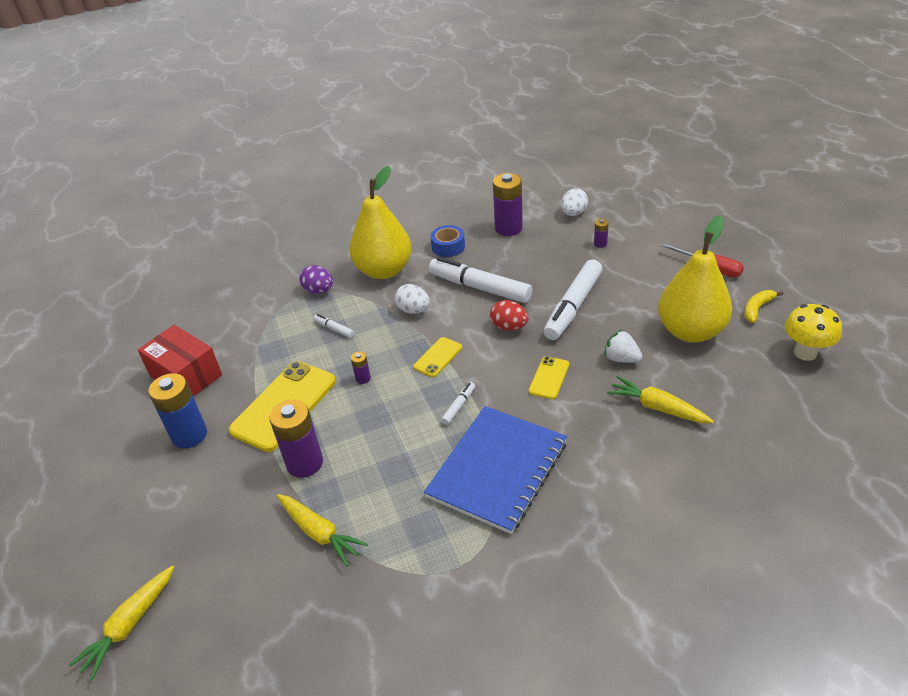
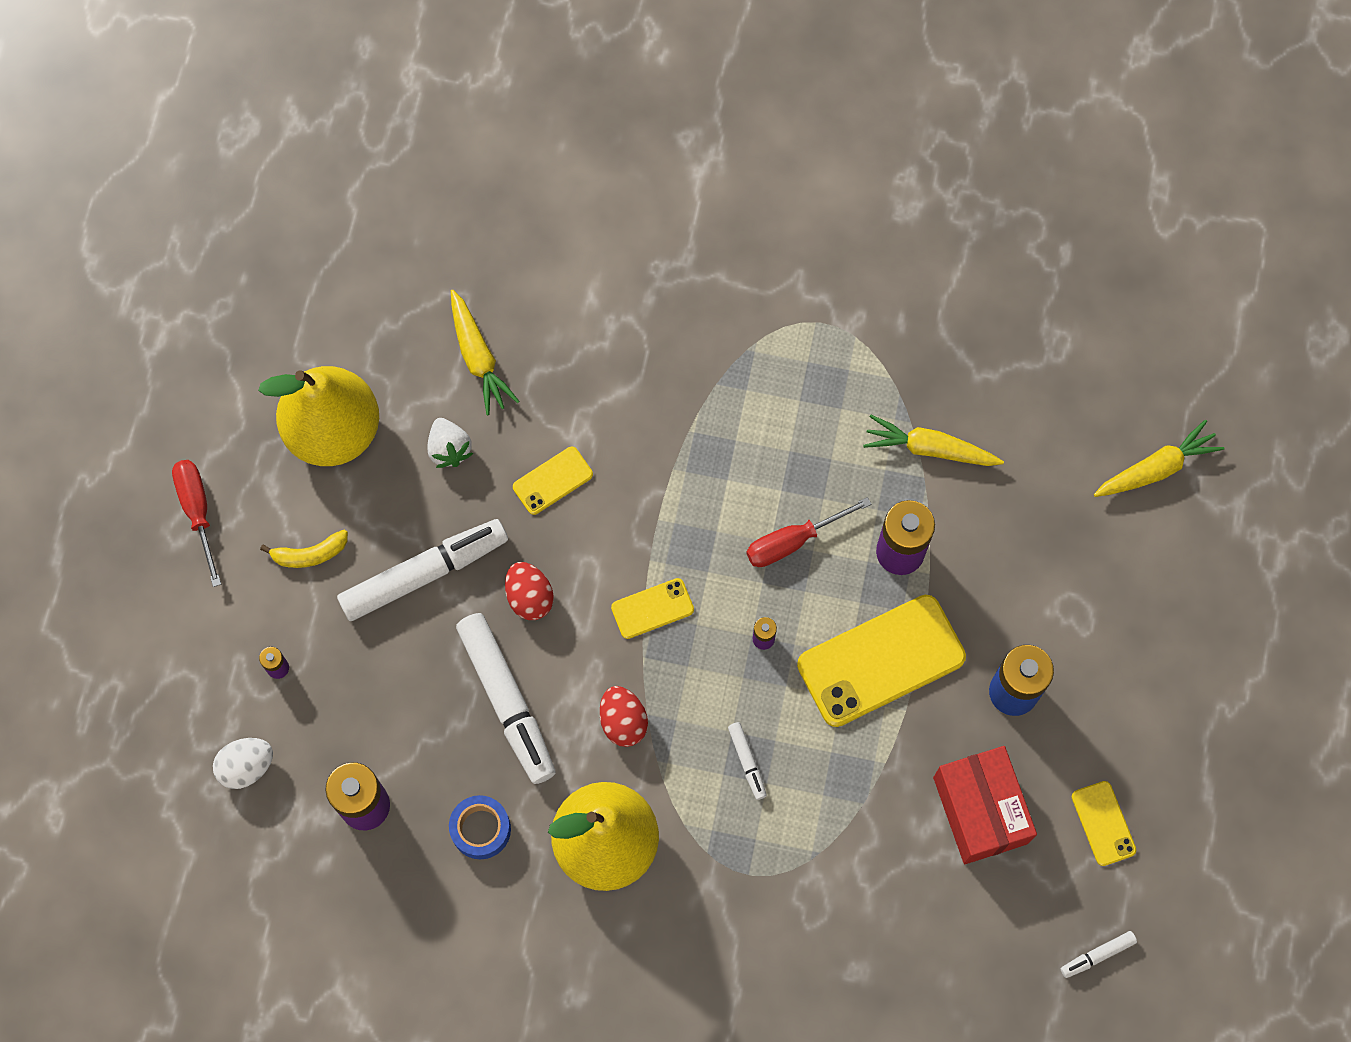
camera: 150 degrees left, 30 degrees up
(105, 407) = (1103, 823): none -> yellow phone
(319, 290) = (722, 867): purple egg -> none
(320, 533) = (929, 449): yellow carrot -> yellow carrot turned 60 degrees counterclockwise
(379, 430) = (793, 541): none -> red screwdriver
(413, 310) = (623, 721): white egg -> red egg
(459, 406) = (683, 512): white marker -> white marker (1097, 955)
(497, 469) = (705, 400): blue notebook -> none
(757, 309) = (224, 407): yellow banana -> yellow banana (310, 554)
(805, 353) = (252, 312): yellow mushroom -> none

